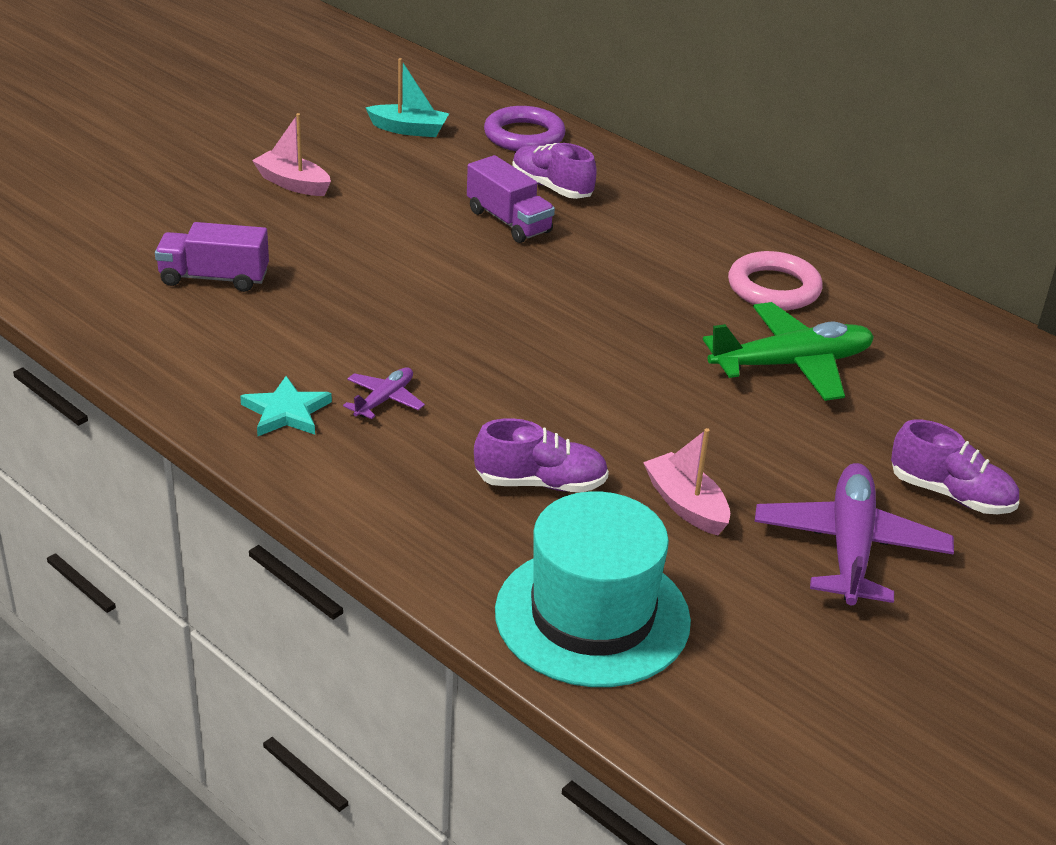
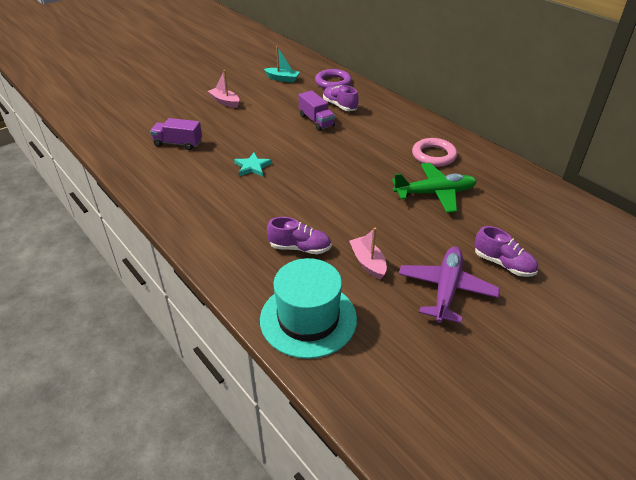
camera: 10 degrees right, 5 degrees up
(286, 412) = (191, 207): turquoise star -> turquoise star (252, 167)
(384, 400) = (237, 203): purple plane -> none

